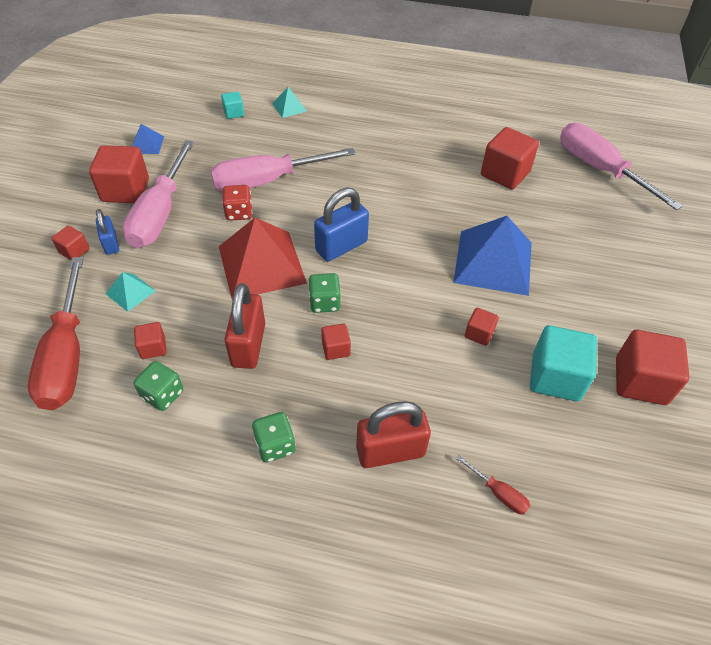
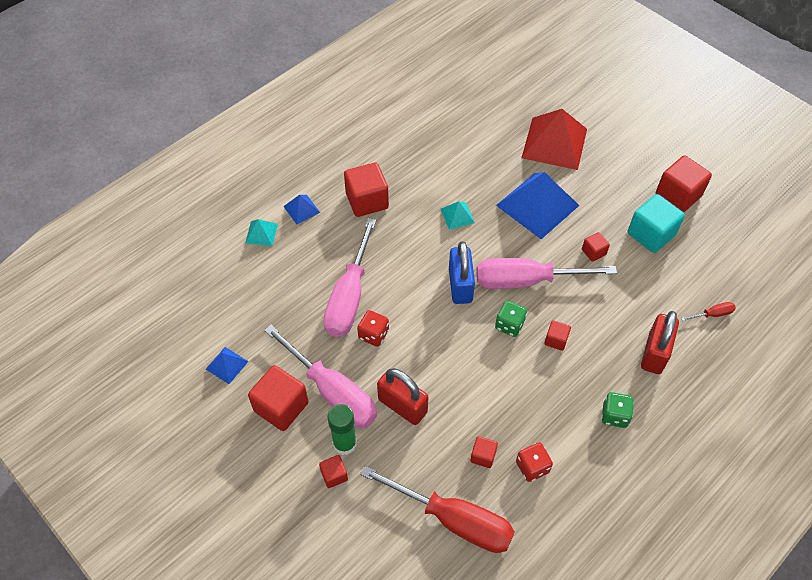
camera: 55 degrees left, 5 degrees up
(111, 244) = (344, 443): blue padlock -> green glue stick
(130, 292) = (413, 450): turquoise pyramid -> turquoise pyramid (457, 215)
(162, 395) = (532, 467): green dice -> red dice
(234, 113) = (235, 278): turquoise cube -> none
(248, 345) = (519, 392): red padlock -> red padlock (402, 406)
(261, 264) = (443, 346): red pyramid -> red pyramid (554, 143)
(334, 117) = (301, 209): none -> blue pyramid
(505, 174) = (456, 143): red cube -> red cube (367, 201)
(599, 169) = (491, 88): pink screwdriver -> pink screwdriver (525, 281)

